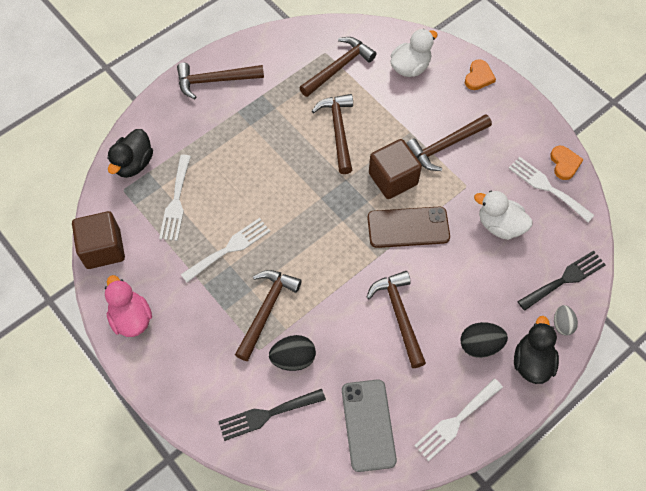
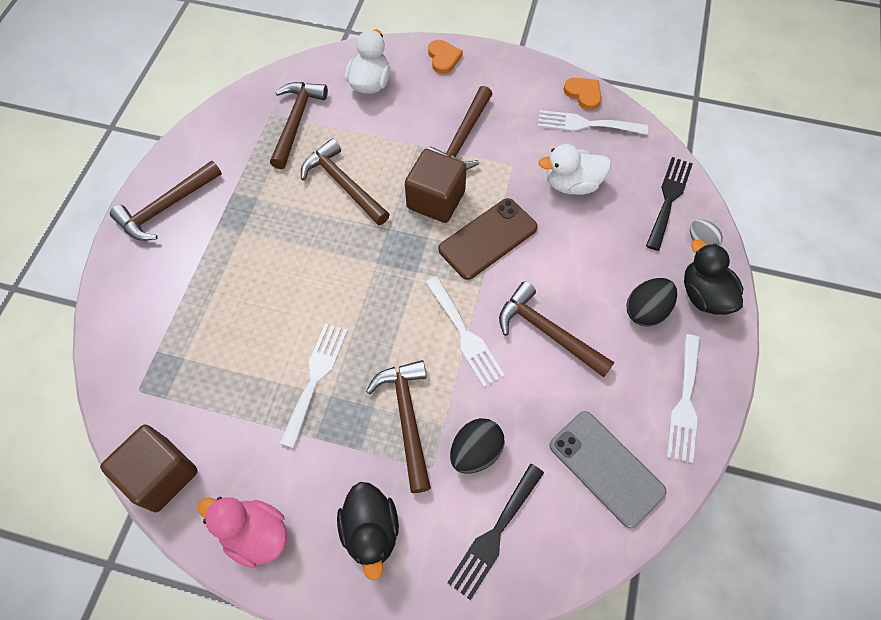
camera: 35 degrees left, 0 degrees up
(134, 164) = (131, 352): black duck -> black duck (371, 531)
(176, 201) = (215, 364): white fork -> white fork (465, 334)

